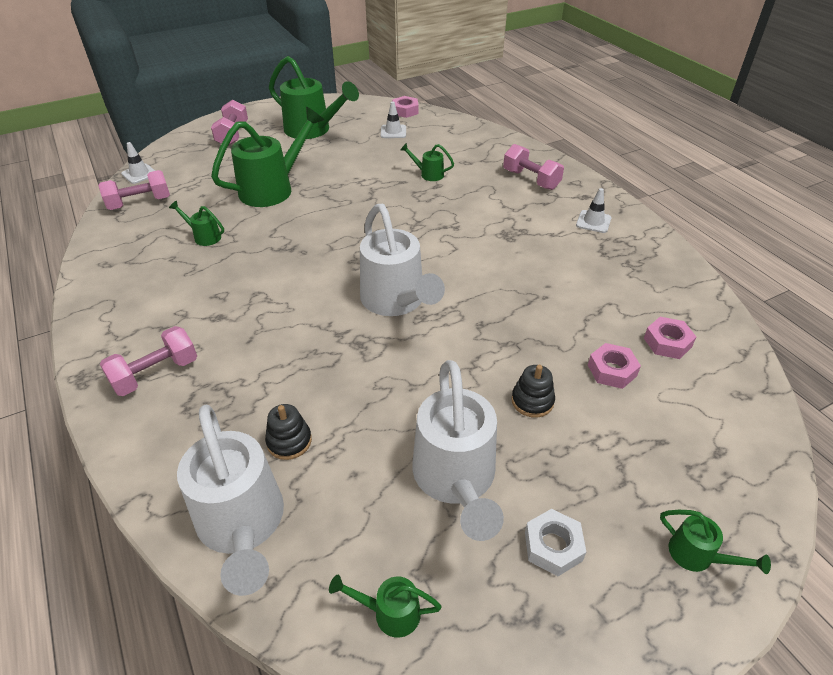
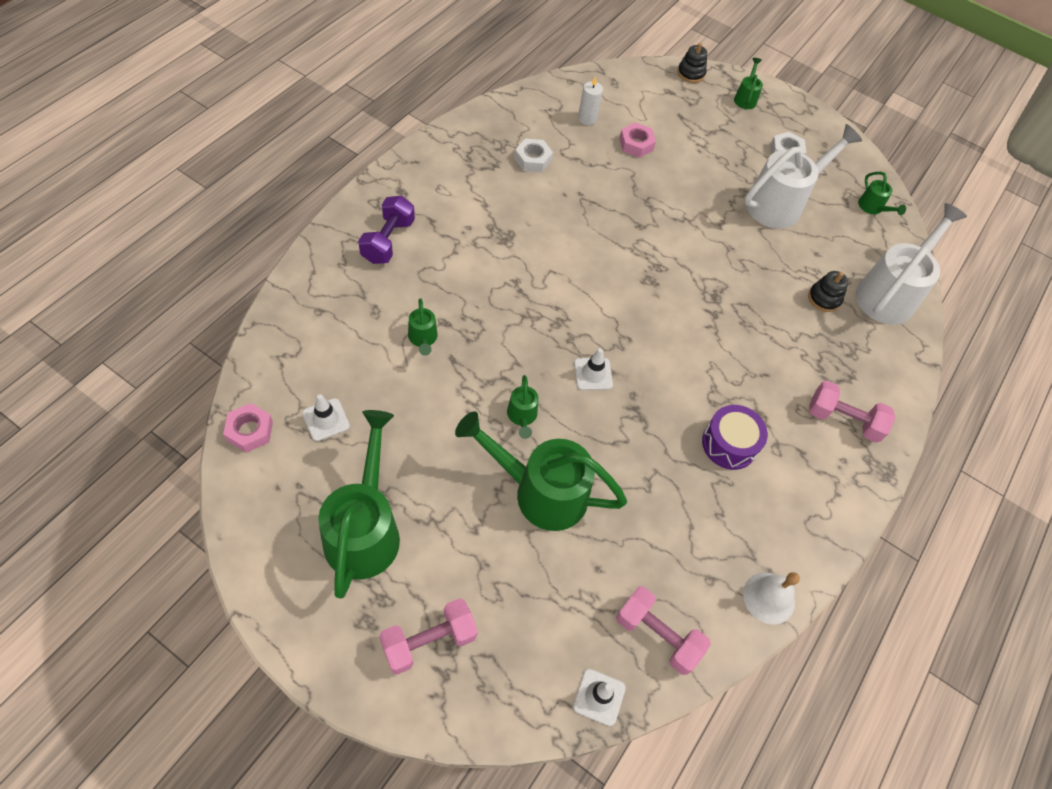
camera: 125 degrees left, 15 degrees up
(96, 257) = (769, 598): none -> white bell
(204, 237) = (669, 507): green watering can -> green watering can (522, 416)
(214, 286) = (729, 444): none -> purple drum
(396, 301) = (651, 290): white watering can -> none
(531, 180) = (388, 241): pink dumbbell -> purple dumbbell
(532, 401) = (694, 180): black stacking toy -> black stacking toy (691, 73)
(593, 222) = (446, 178): white traffic cone -> white traffic cone (593, 374)
(605, 279) = (533, 159): none -> white nut
(667, 342) = (587, 118): pink nut -> white candle

